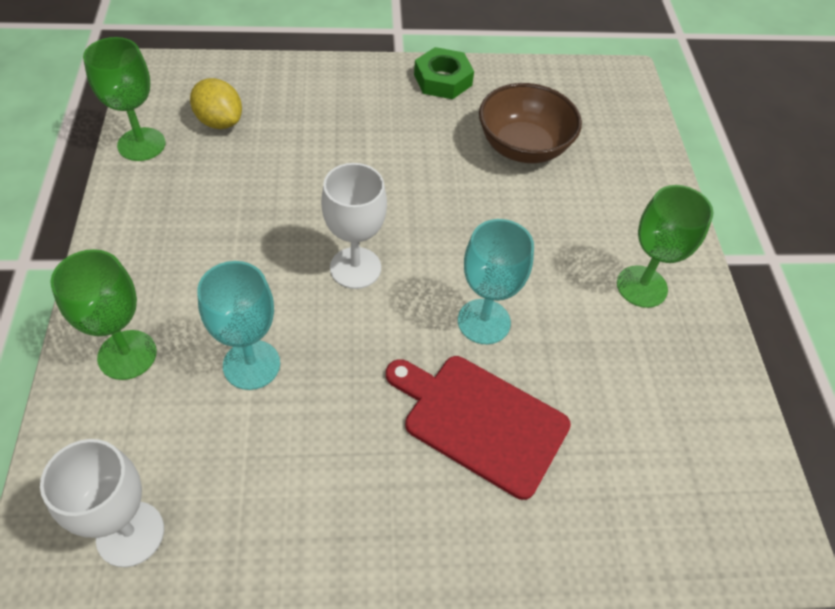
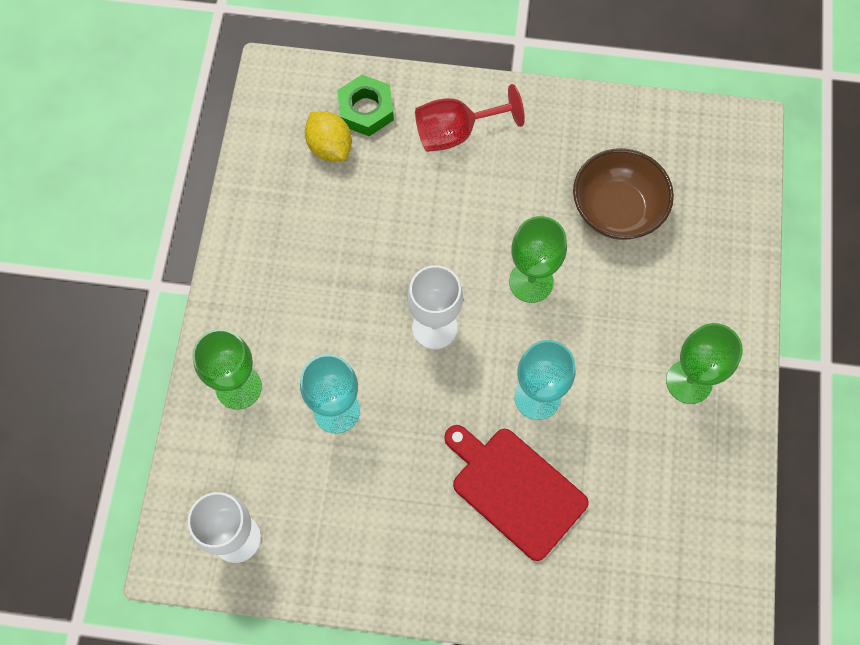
camera: 15 degrees right, 15 degrees up
(141, 144) = (257, 167): green goblet -> green goblet (531, 282)
(349, 100) = (456, 132): none -> red goblet
(443, 80) = (554, 115): green nut -> green nut (366, 110)

